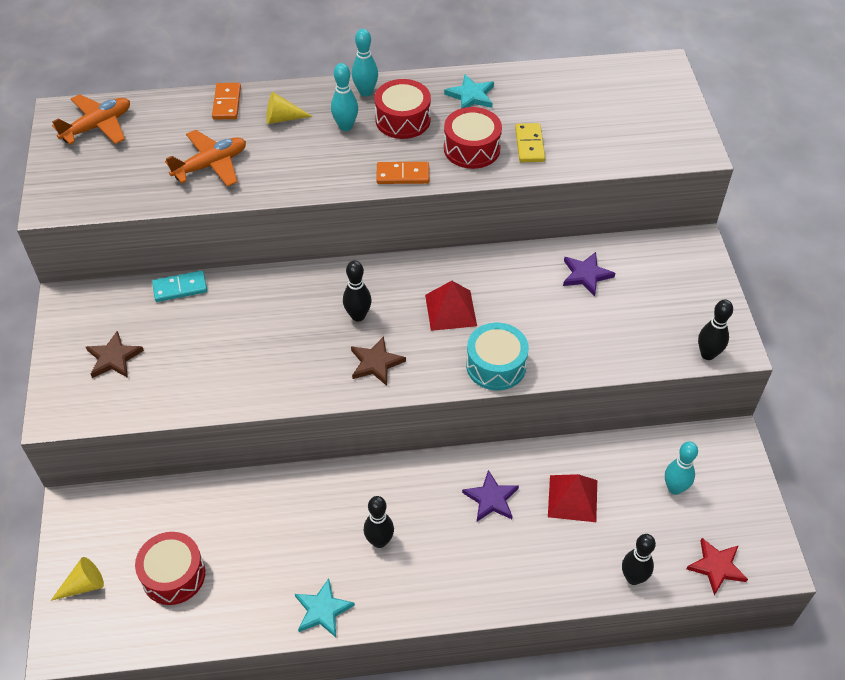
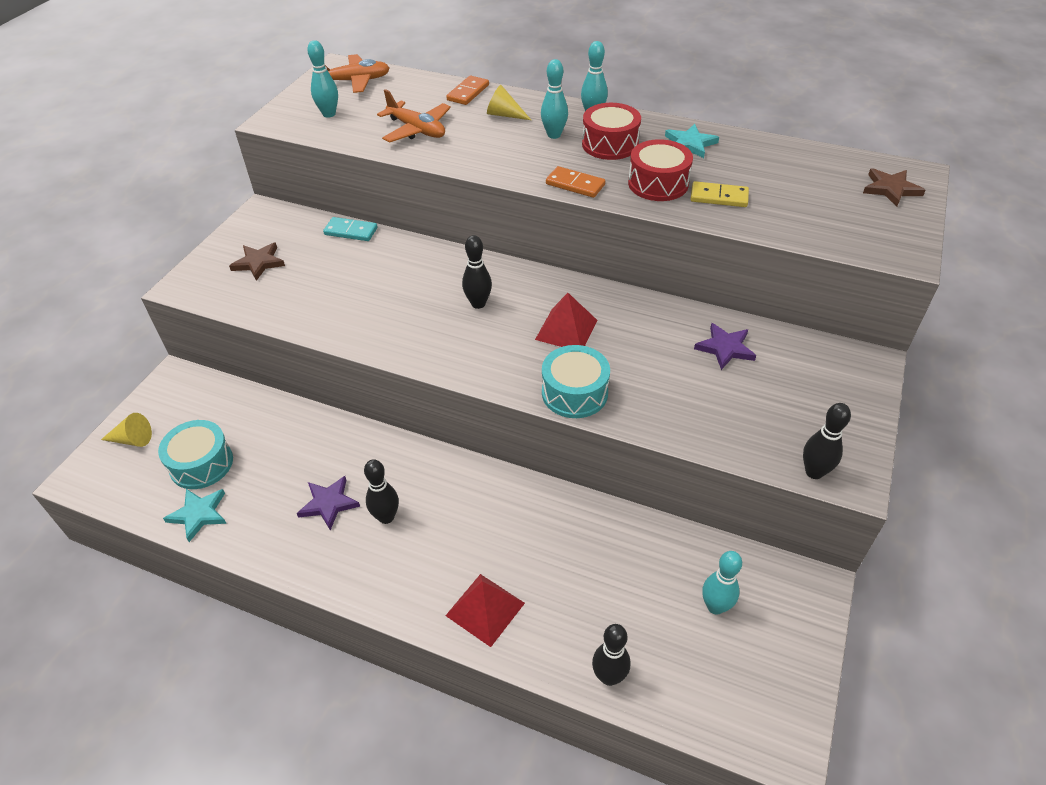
camera: 30 degrees right, 5 degrees down
(104, 176) = (329, 114): none -> turquoise bowling pin
(173, 575) = (201, 464): red drum -> turquoise drum
(211, 165) = (417, 130): orange plane -> orange plane turned 45 degrees clockwise
(322, 610) = (292, 553): turquoise star -> turquoise star (199, 514)
(376, 363) = (464, 347): brown star -> brown star (891, 189)
(491, 499) = (516, 527): purple star -> purple star (328, 503)
(529, 145) = (719, 197): yellow domino -> yellow domino turned 75 degrees clockwise
(572, 498) = (597, 565): red pyramid -> red pyramid (485, 609)
(716, 566) = (712, 713): red star -> none

